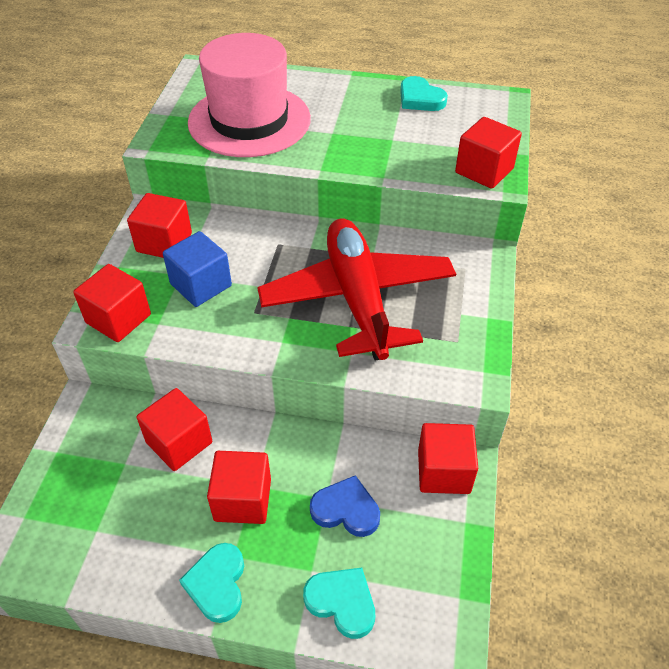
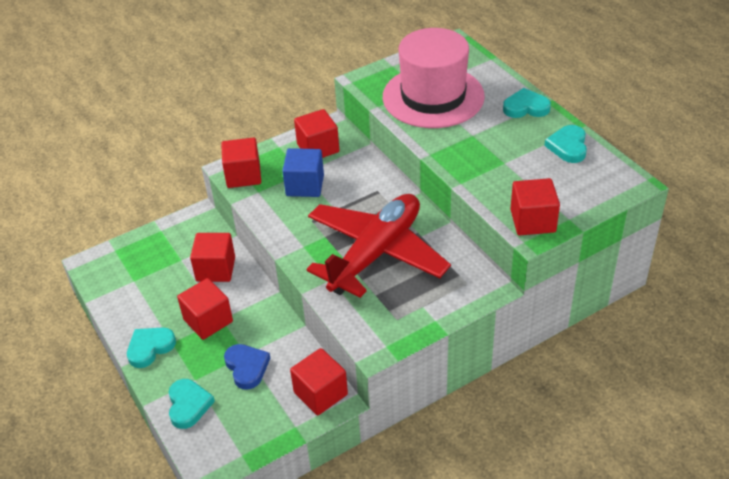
camera: 50 degrees right, 5 degrees down
(342, 87) = (526, 107): none -> turquoise heart

